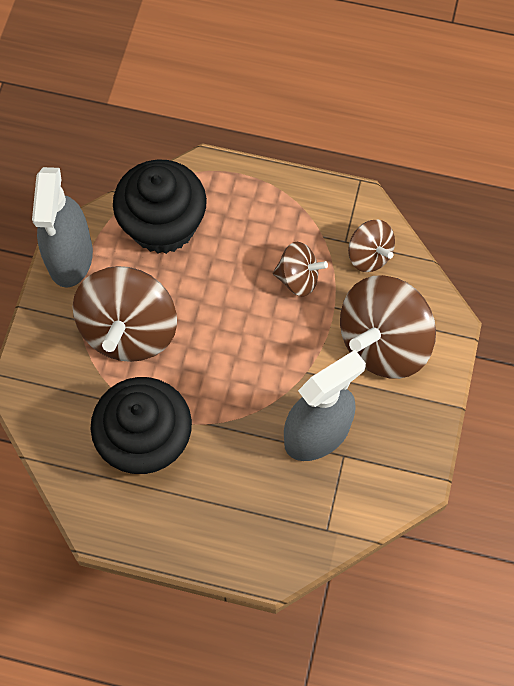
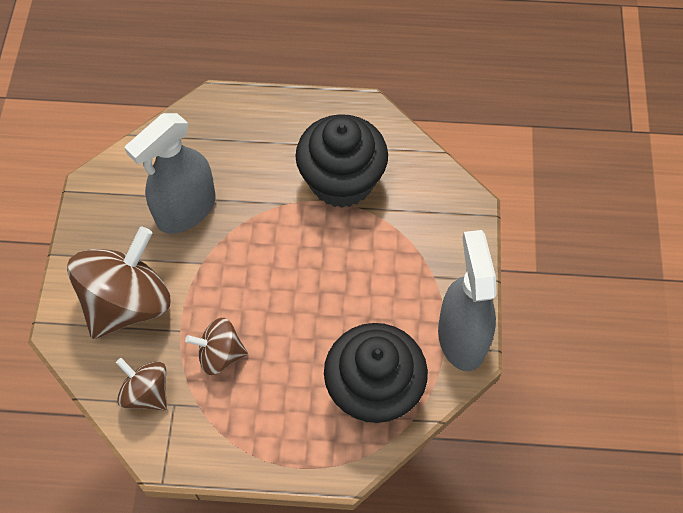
camera: 170 degrees right, 5 degrees down
(129, 330) = (381, 274): brown spinning top -> none

